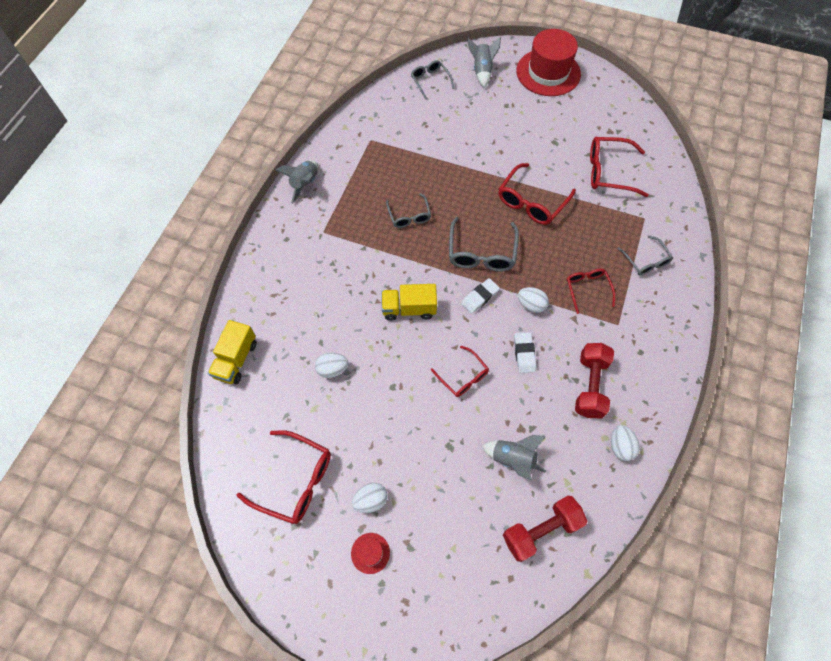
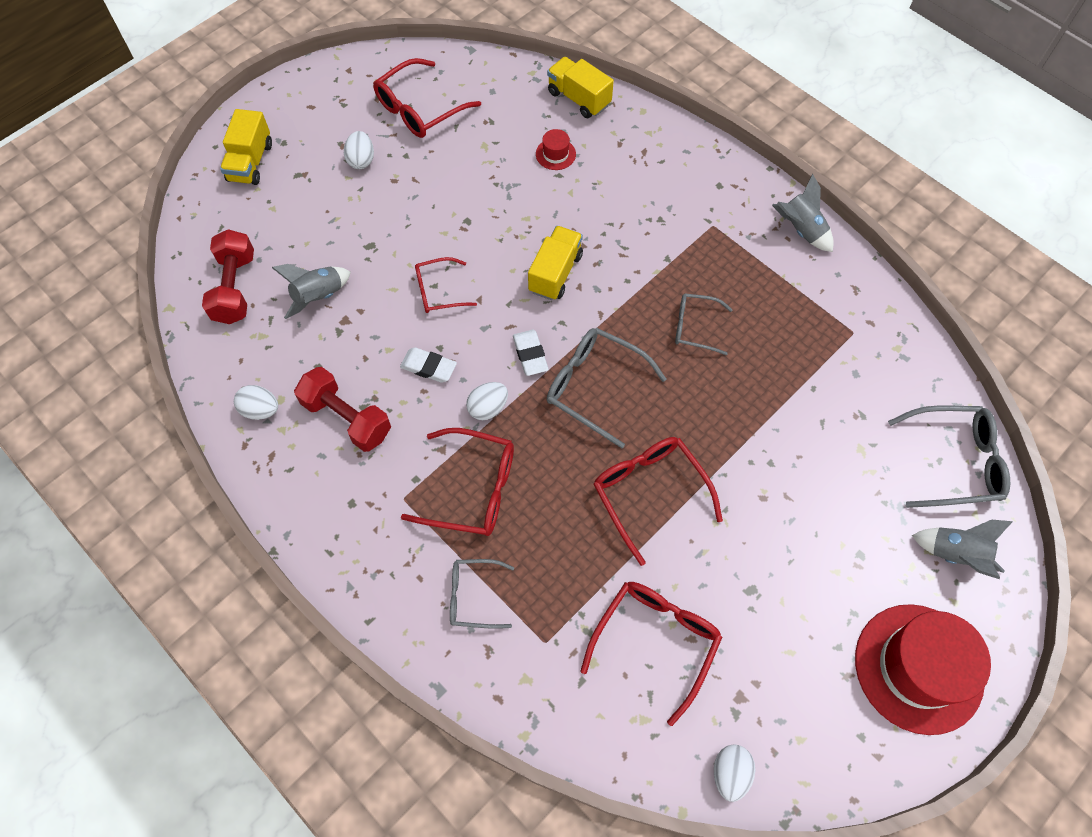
camera: 115 degrees right, 0 degrees up
(332, 369) = (519, 175): white egg -> white egg (730, 773)
(370, 553) = (314, 143): red hat -> red hat (555, 154)
(416, 600) = (250, 162): none -> yellow truck
(430, 81) = (954, 462): grey glasses -> grey glasses, size x1.62
(587, 289) = (473, 489): red glasses -> red glasses, size x1.62

